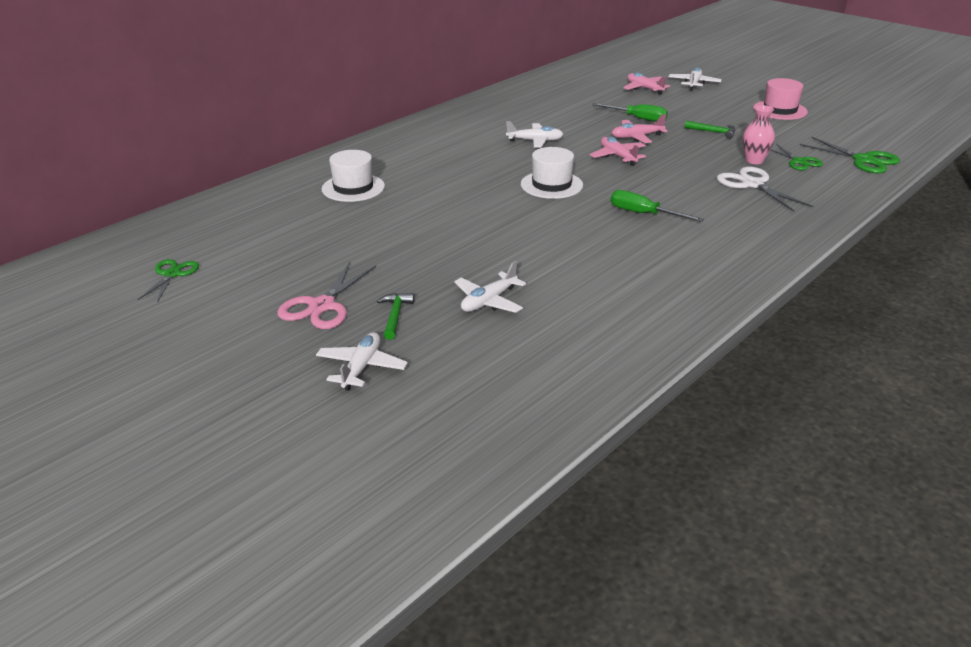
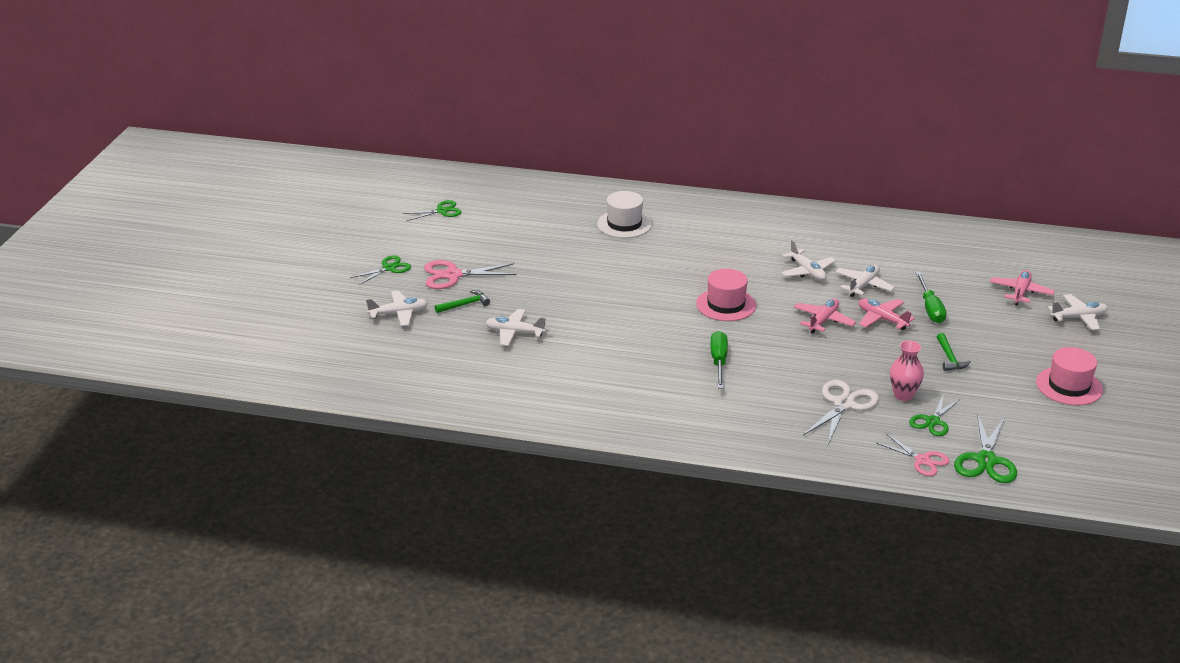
camera: 60 degrees right, 0 degrees up
(247, 345) = (389, 268): none -> green scissors
(551, 185) = (726, 305): white hat -> pink hat
(580, 129) = (863, 285): none -> white plane
(853, 180) = (922, 460): none -> pink scissors

